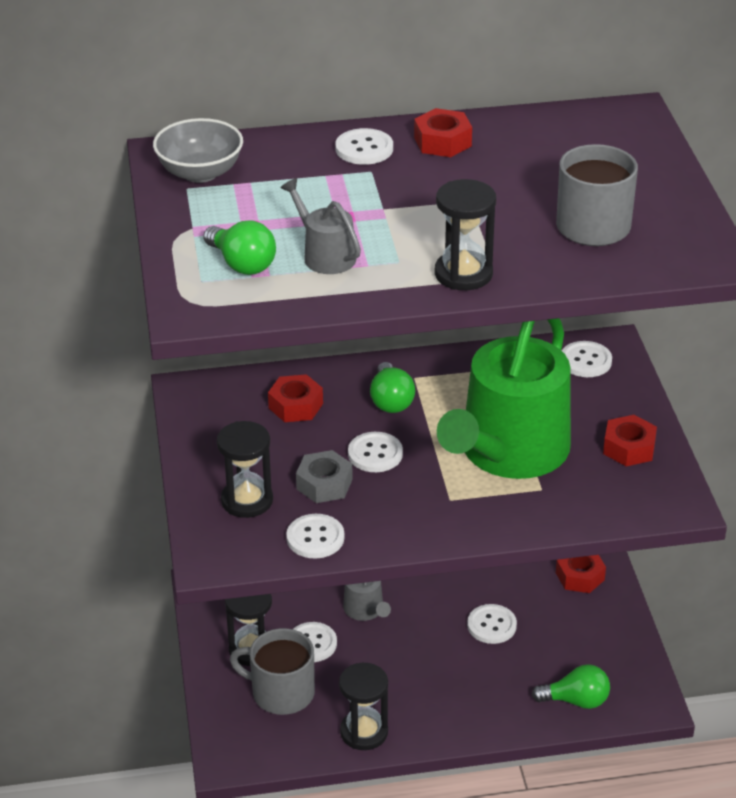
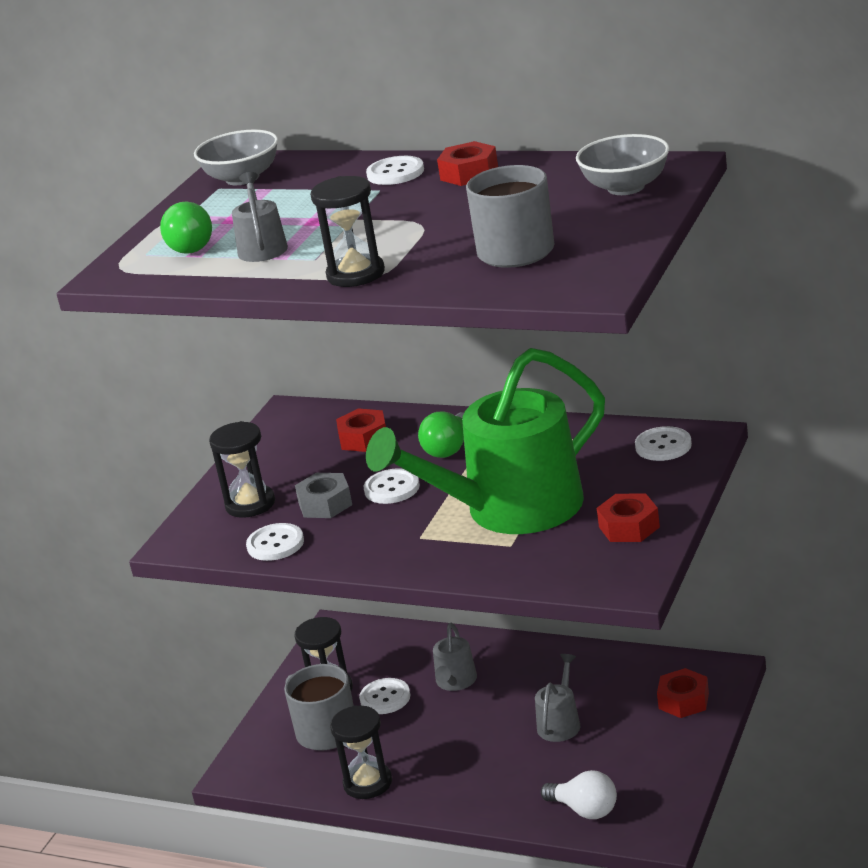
camera: 35 degrees right, 10 degrees down
(491, 625) = (560, 723): white button -> grey watering can
(576, 701) = (585, 810): green light bulb -> white light bulb
(615, 142) = (626, 187): none -> grey bowl

